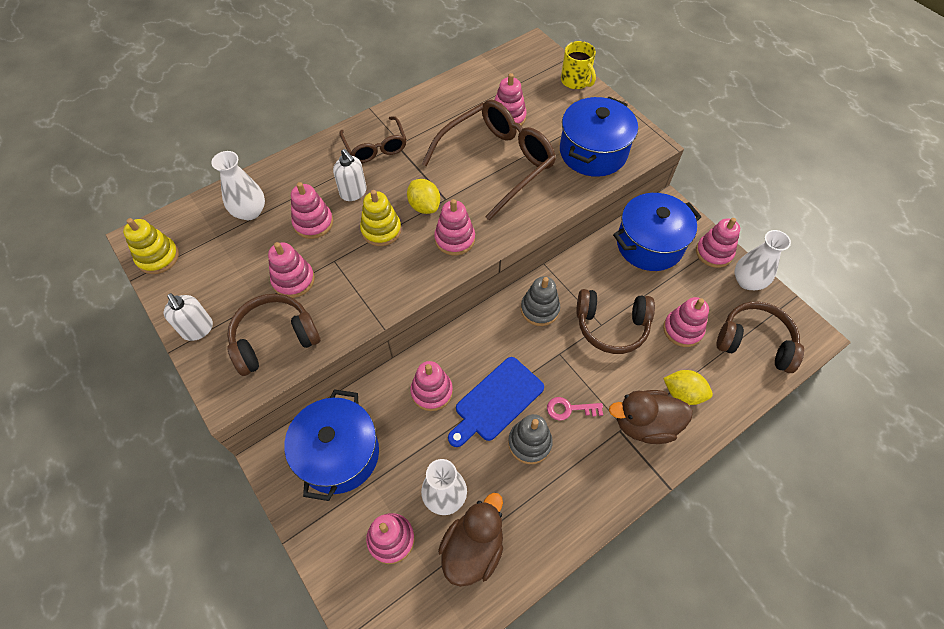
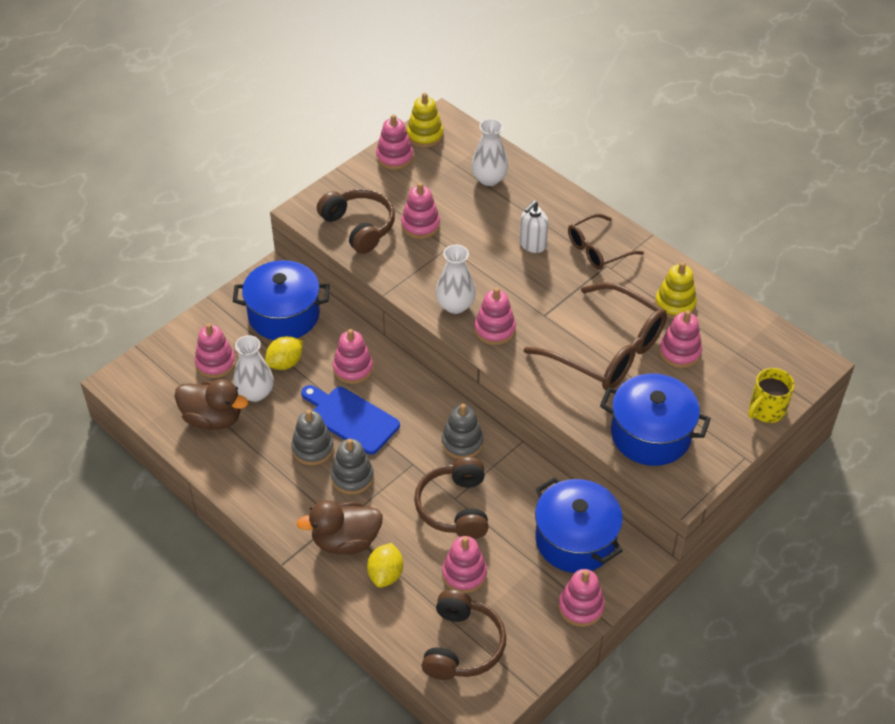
camera: 80 degrees right, 10 degrees down
(198, 329) = (359, 179): white soap dispenser -> none
(313, 223) = (487, 224): pink stacking toy -> pink stacking toy (394, 157)
(381, 230) = (491, 273): yellow stacking toy -> yellow stacking toy (675, 304)
(424, 206) = (530, 300): yellow lemon -> yellow lemon (285, 363)
(569, 409) = (352, 477): pink key -> grey stacking toy
(644, 424) = (345, 541): brown duck -> brown duck turned 90 degrees counterclockwise
(747, 281) = (546, 642): white vase -> white vase (455, 305)

